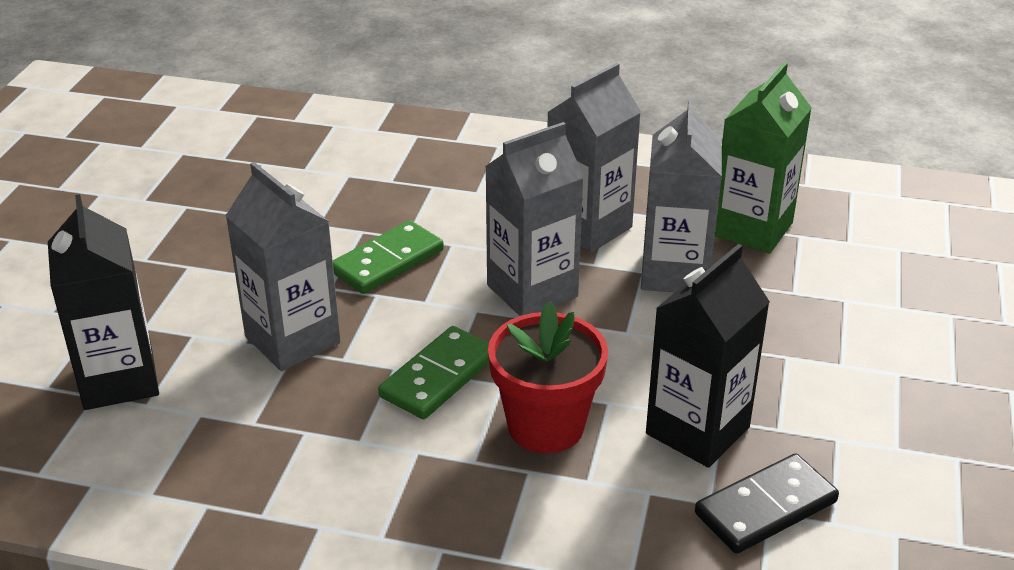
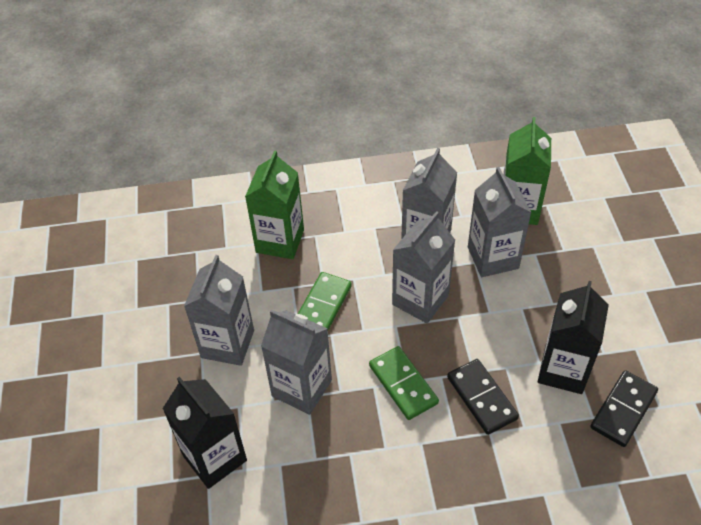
camera: 20 degrees left, 15 degrees up
(230, 266) = (227, 344): none -> grey carton
(380, 180) = (280, 241): none -> green carton
(439, 377) = (403, 384): green domino -> green domino turned 45 degrees counterclockwise
(546, 426) = (482, 398): red flower pot -> black domino

